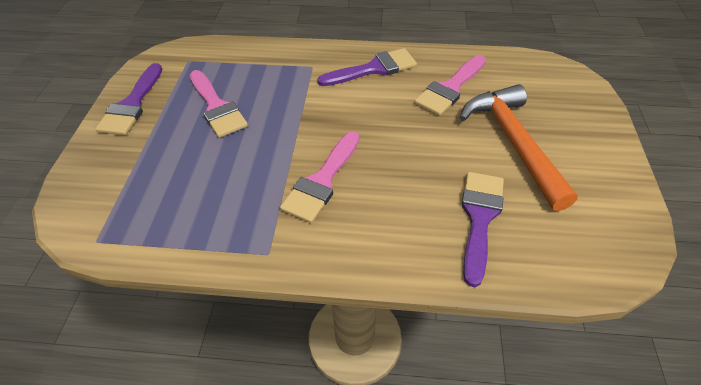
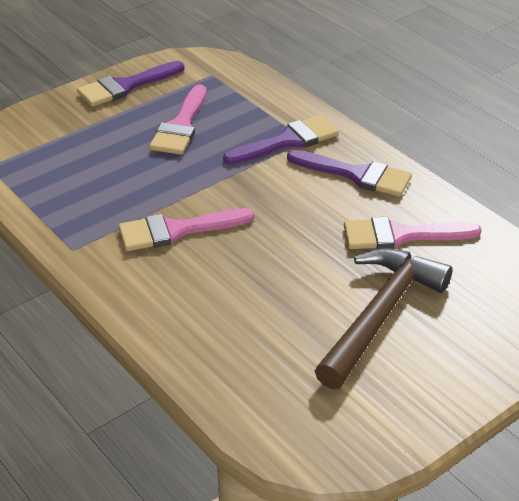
camera: 45 degrees right, 10 degrees down
(479, 218) = (252, 341): purple brush -> purple brush (288, 141)
(513, 142) = (380, 315): orange hammer -> brown hammer

